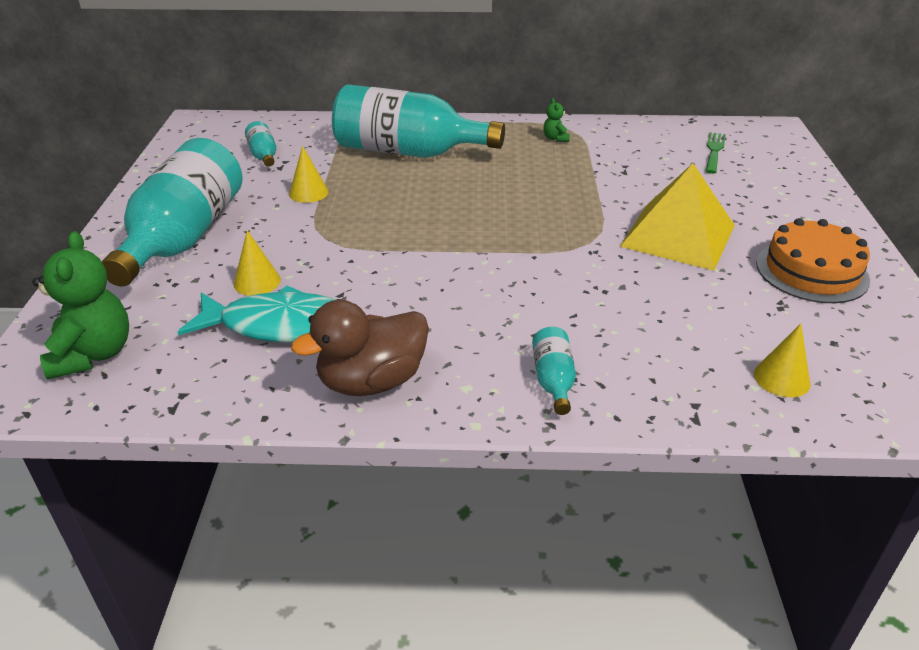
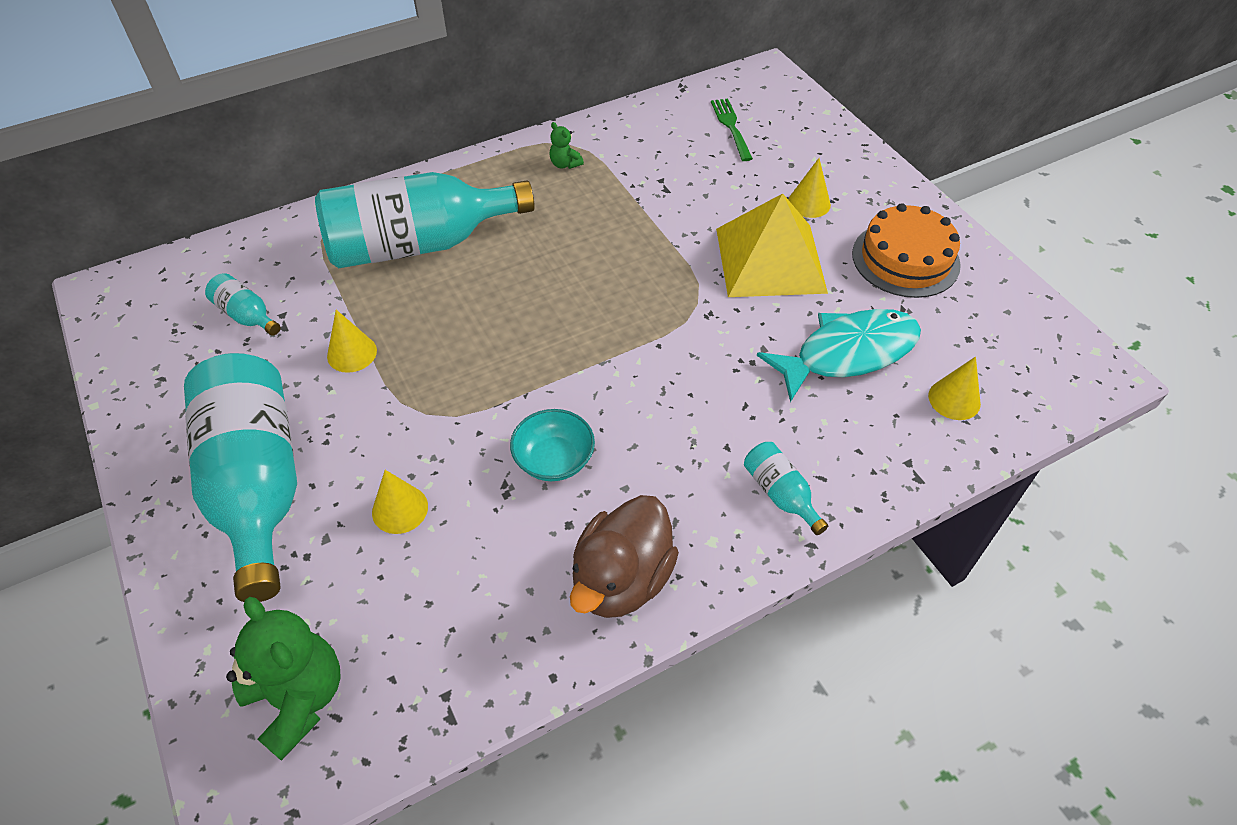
camera: 30 degrees left, 15 degrees up
(280, 326) = (475, 556): turquoise fish -> turquoise fish (848, 353)
(389, 293) = (554, 460): none -> turquoise bowl
(746, 212) = (809, 203): none -> yellow cone

